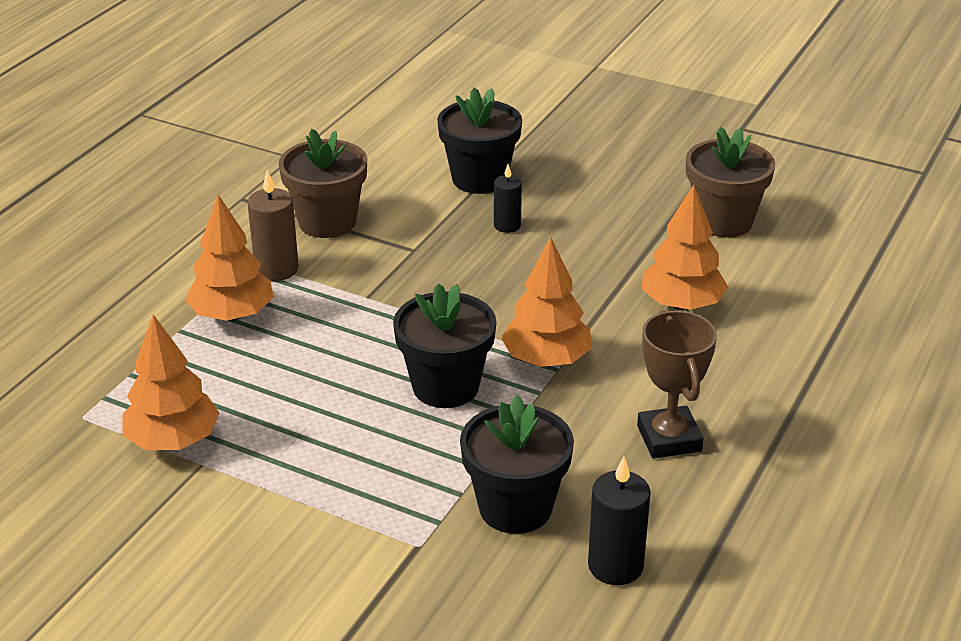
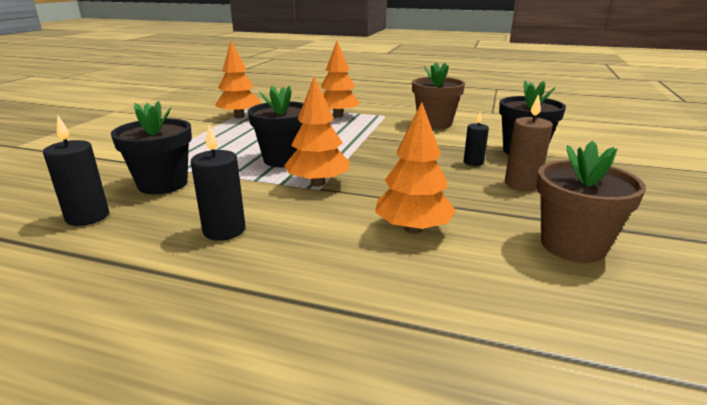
camera: 80 degrees right, 10 degrees down
(276, 269) = (382, 119): brown candle -> brown candle (522, 184)
(669, 438) = (224, 230): brown trophy -> black candle

